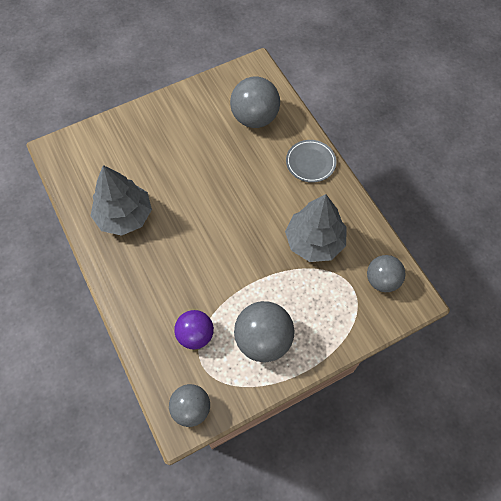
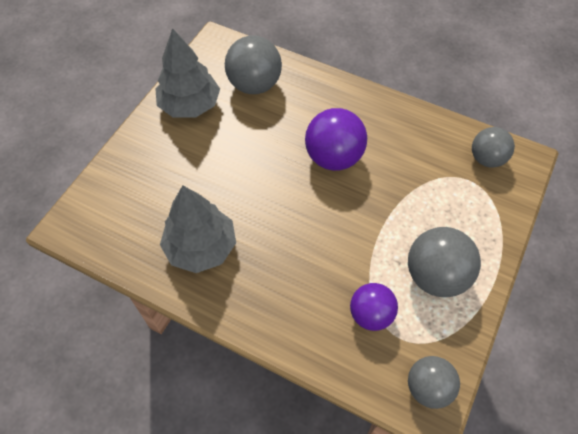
camera: 35 degrees left, 5 degrees down
(265, 208) = (333, 157): none -> purple ball
(310, 162) = (339, 96): grey plate -> none
(314, 241) = (402, 161): grey tree -> grey tree (190, 105)

